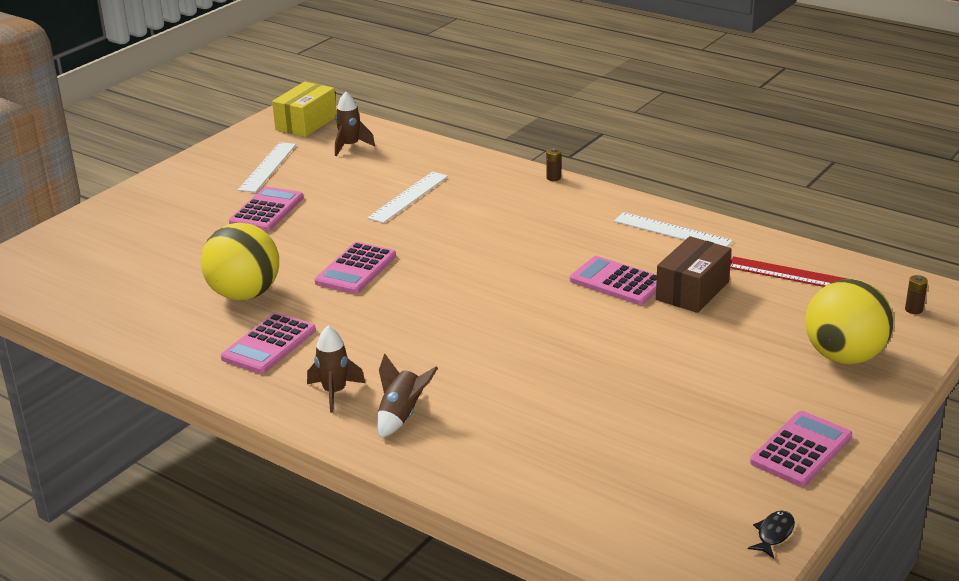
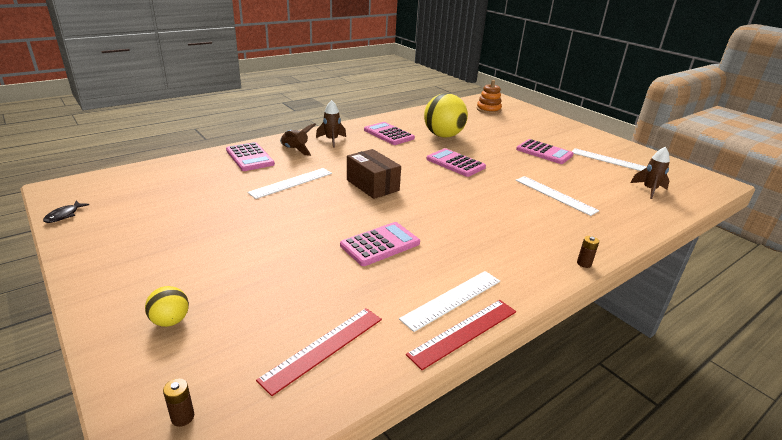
camera: 105 degrees right, 0 degrees up
(75, 271) = (488, 110): none -> orange stacking toy
(306, 123) = (692, 182): yellow box -> none
(522, 381) = (291, 183): none -> white ruler
(692, 291) = (340, 275): brown box -> brown box (372, 185)
(710, 221) = (463, 332): none -> red ruler
(774, 534) = (64, 215): black fish -> black fish turned 60 degrees clockwise
(801, 450) = (107, 252): pink calculator -> pink calculator (250, 157)
(844, 356) = (170, 321): yellow ball -> yellow ball, size x0.48

